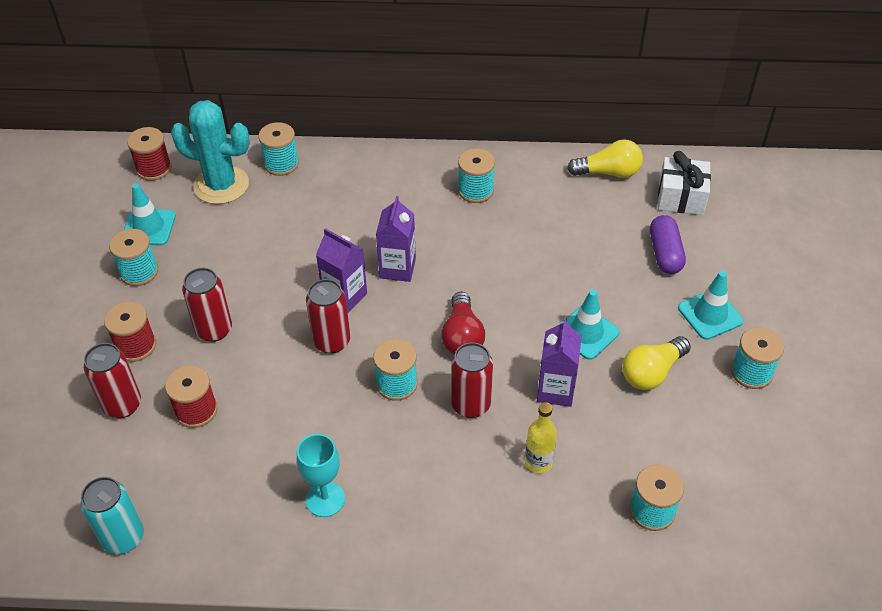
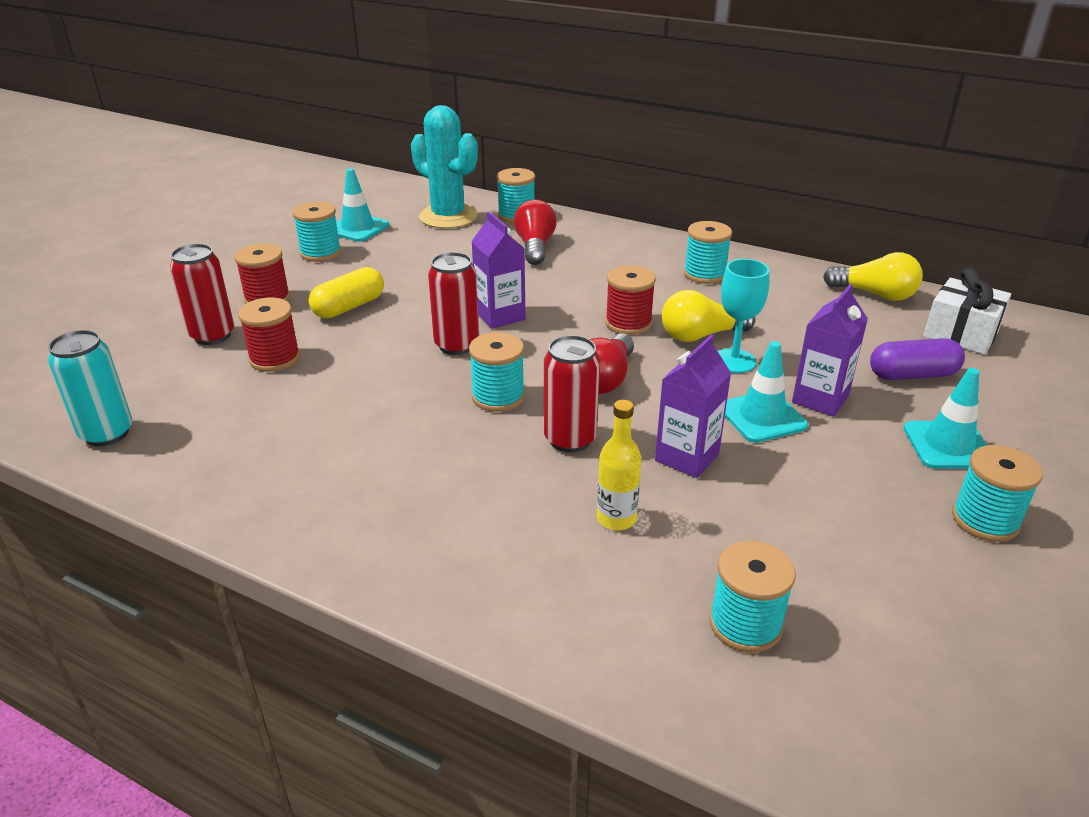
camera: 25 degrees right, 15 degrees down
(154, 168) = (398, 195): red spool -> red spool (628, 323)
(214, 330) = (349, 307): red can -> yellow capsule
(322, 201) = (535, 247): none -> red light bulb
(325, 499) = (334, 470): turquoise goblet -> turquoise goblet (734, 361)
(397, 268) = (573, 310): purple carton -> purple carton (820, 399)
(652, 372) = (831, 478): yellow light bulb -> yellow light bulb (700, 335)
(665, 253) = (912, 375): purple capsule -> purple capsule turned 60 degrees clockwise

